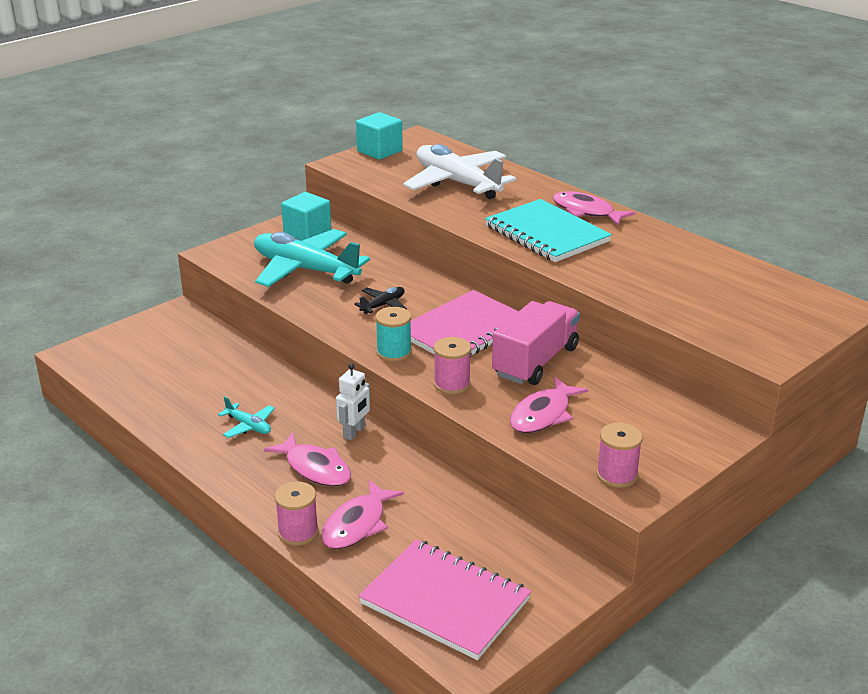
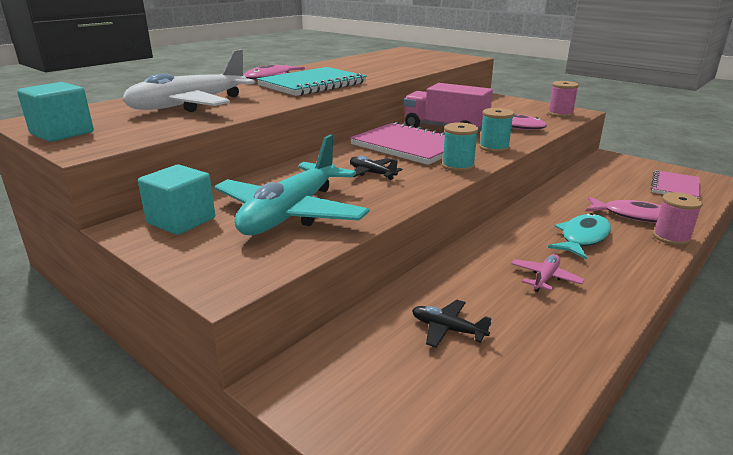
camera: 95 degrees left, 5 degrees down
(201, 369) = (447, 329): none -> black plane
(248, 426) = (545, 278): turquoise plane -> pink plane
(315, 468) = (582, 238): pink fish -> turquoise fish
(354, 432) = (517, 225): white robot -> none
(445, 601) = (675, 187): pink notebook -> pink notebook, size x0.62
(452, 384) = (494, 147): pink spool -> turquoise spool

